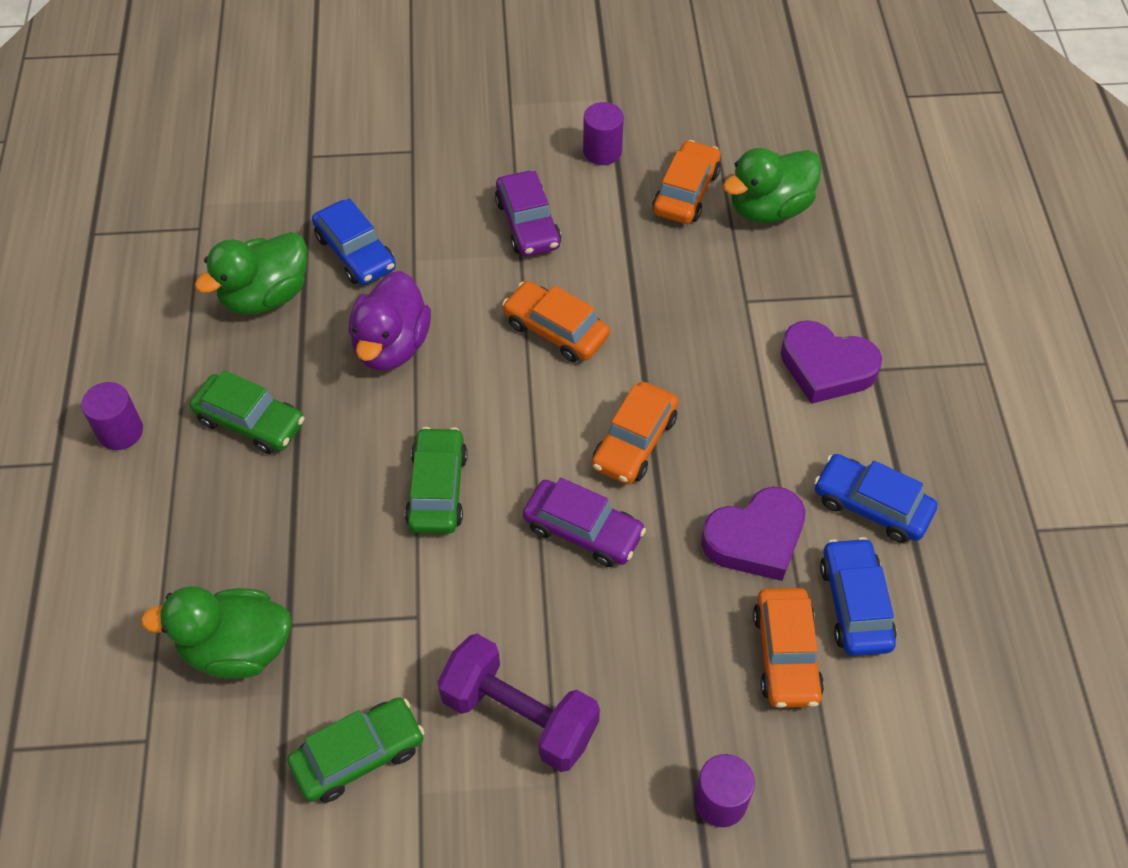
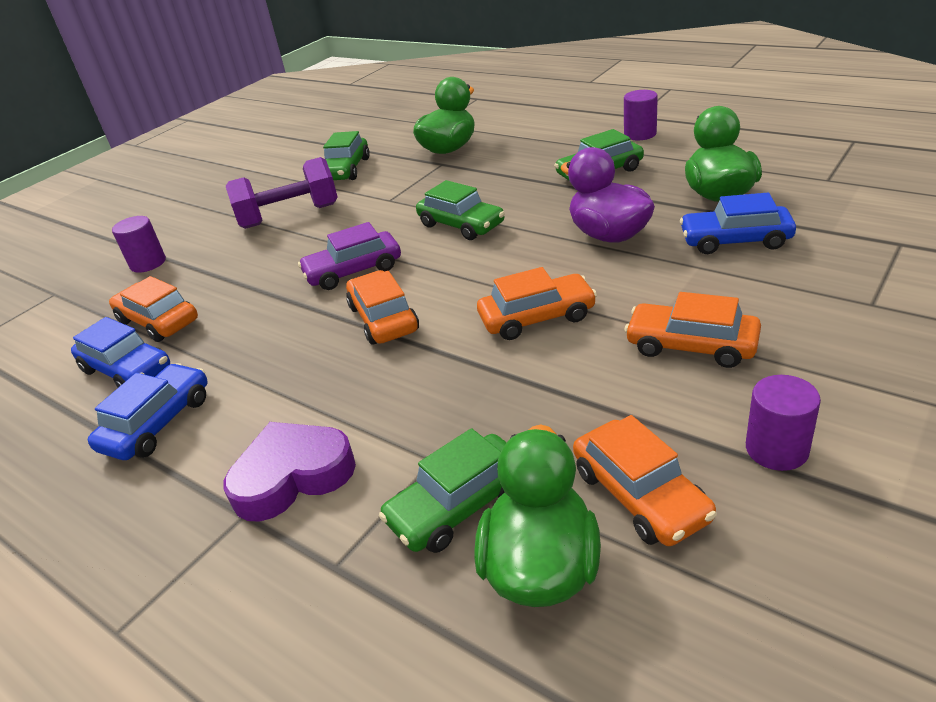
camera: 135 degrees right, 20 degrees down
(528, 224) = (691, 345): purple car -> orange car
(755, 539) = (234, 344): purple heart -> none
(765, 265) = (459, 505): none -> green car
(871, 505) = (158, 423): blue car -> blue car turned 45 degrees counterclockwise

